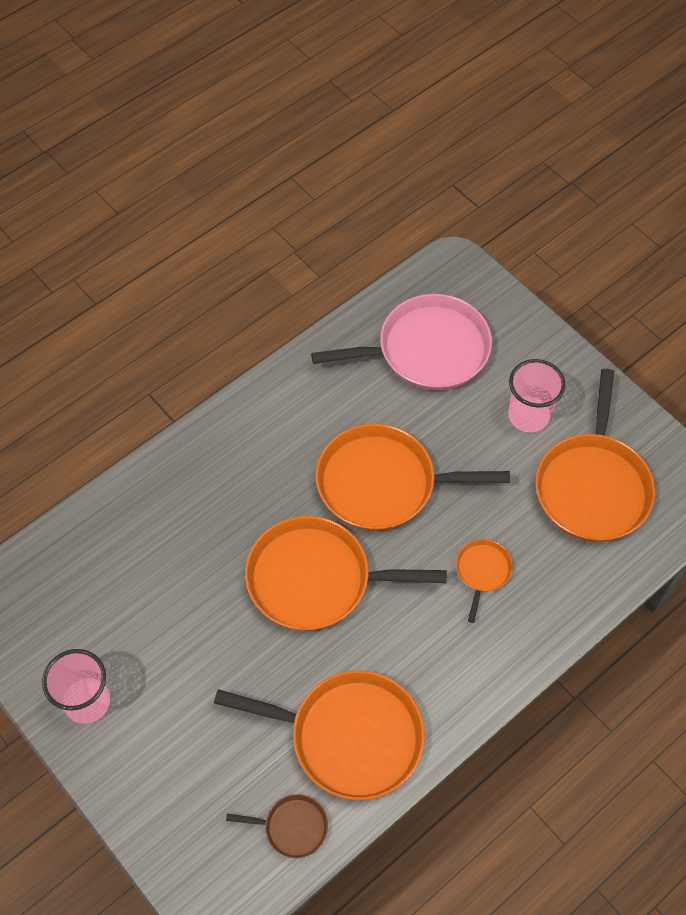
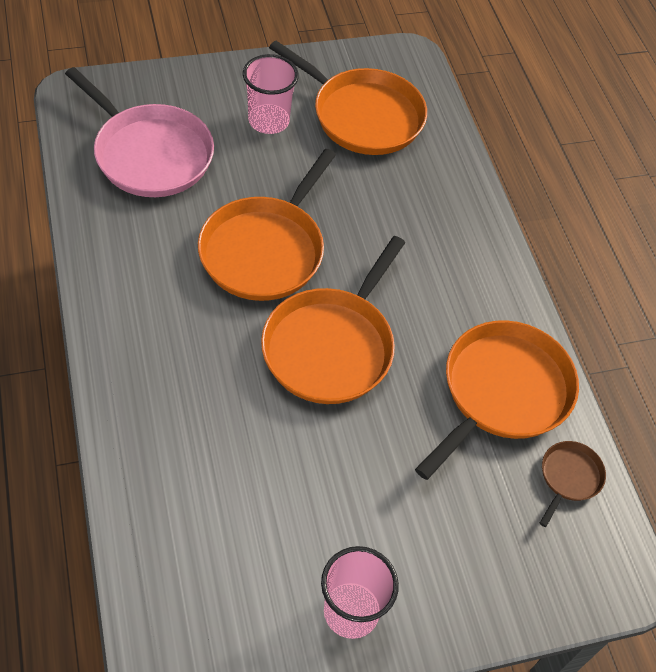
camera: 70 degrees left, 5 degrees down
(427, 350) = (149, 154): pink pan -> pink pan turned 120 degrees clockwise
(482, 571) = (397, 223): orange pan -> none

